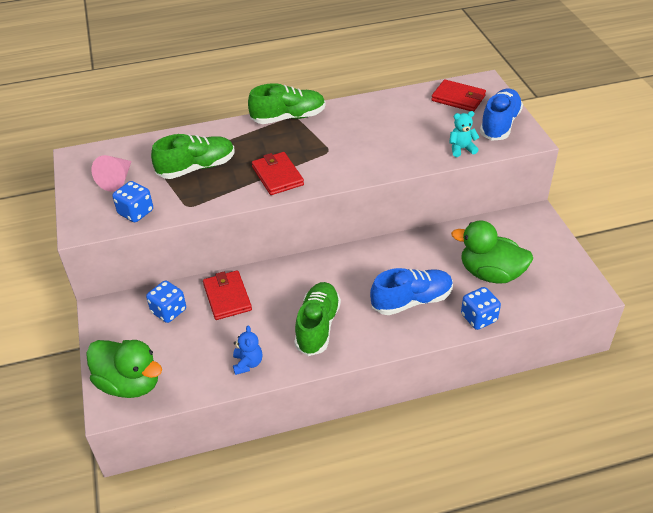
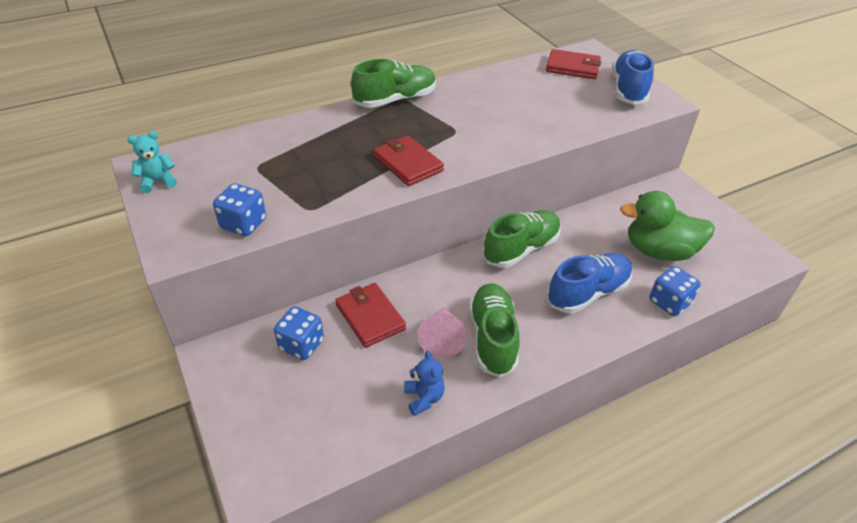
camera: 15 degrees left, 0 degrees up
(117, 180) = (206, 187): pink cone -> pink cone (442, 338)
(130, 383) = (276, 450): green duck -> none
(196, 168) = (305, 163): green shoe -> green shoe (521, 249)
(461, 149) = (601, 117): turquoise teddy bear -> turquoise teddy bear (158, 181)

